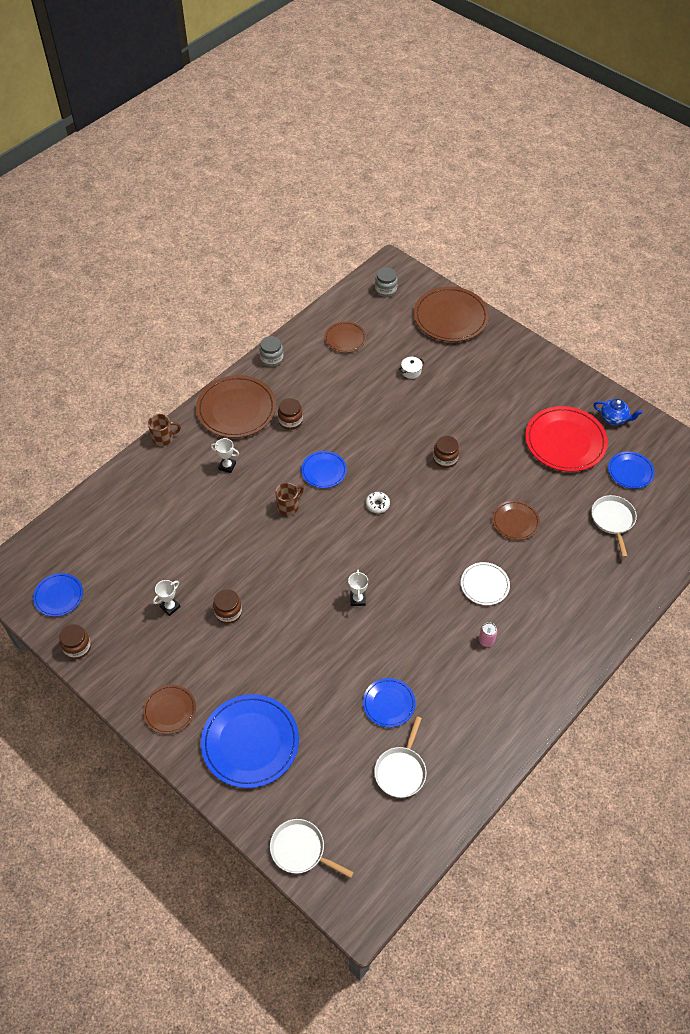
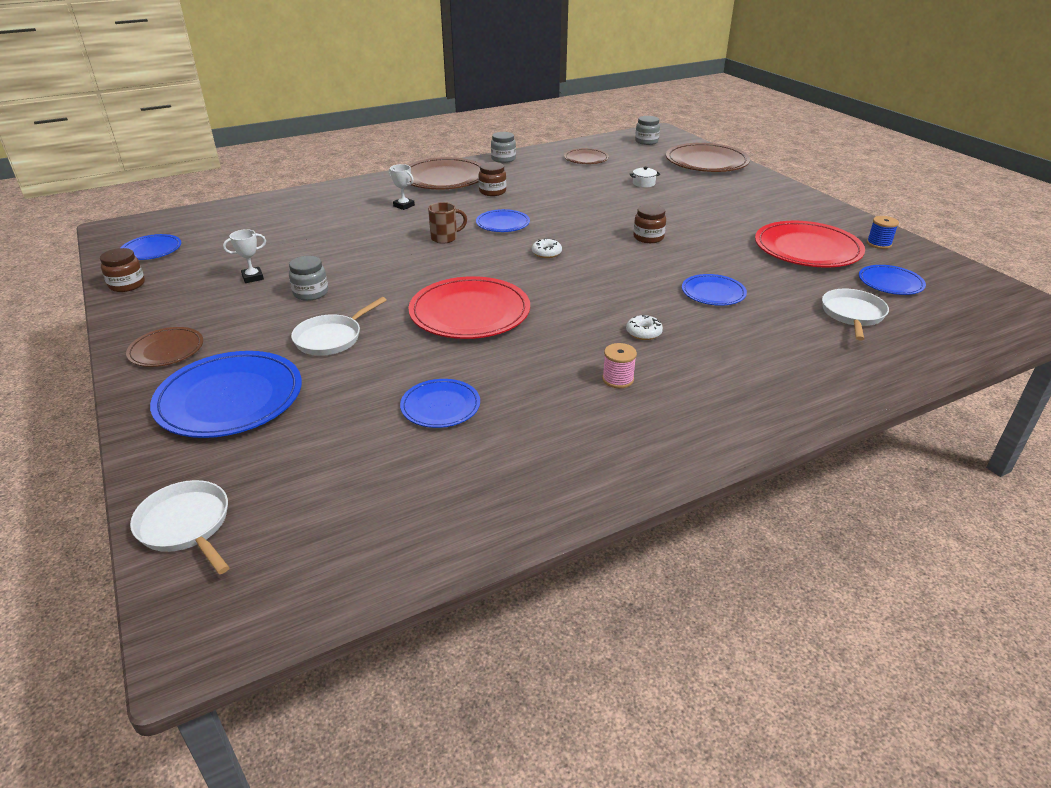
camera: 20 degrees right, 20 degrees down
(163, 438) = (358, 182): brown mug -> none
(228, 612) = (311, 293): brown jar -> grey jar
(357, 599) = (470, 312): white trophy -> red plate
(401, 771) = (406, 477): white pan -> white pan (331, 338)
(484, 585) = (643, 333): white plate -> white donut
(486, 640) = (618, 379): pink can -> pink spool
(515, 521) = (713, 293): brown plate -> blue plate
(613, 418) = (879, 244): blue teapot -> blue spool

